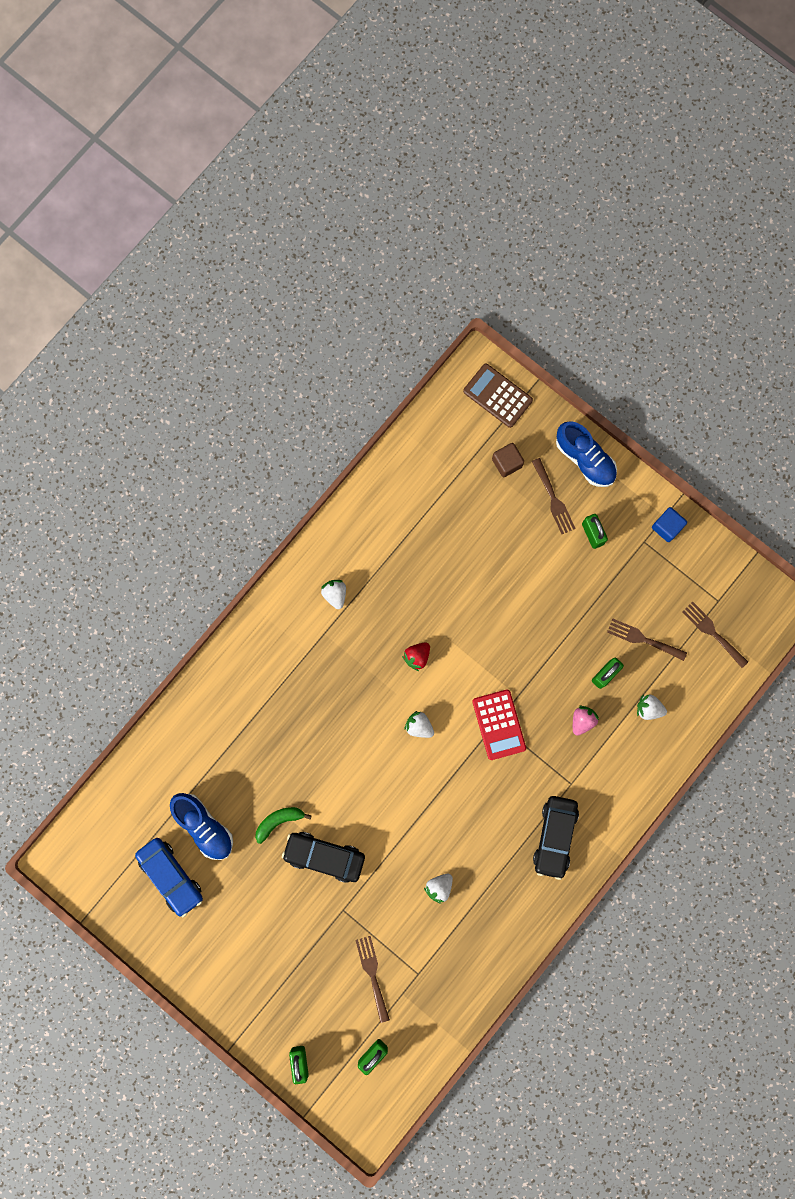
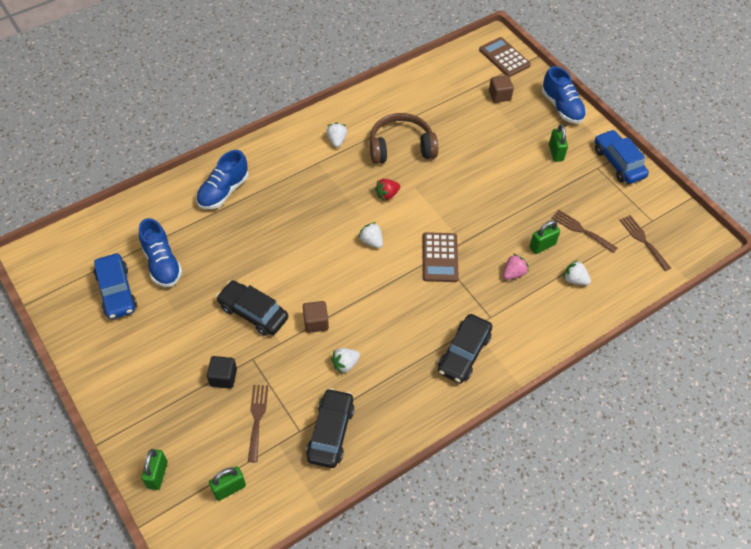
camera: 15 degrees right, 25 degrees down
(232, 709) = (223, 191): none -> blue shoe
(279, 821) = (226, 277): green banana -> none
(322, 940) = (223, 377): none -> black cube
(393, 847) = (316, 322): none -> brown cube
(412, 581) = (401, 147): none -> brown headphones
(449, 966) = (331, 432): none -> black car
(499, 724) = (440, 257): red calculator -> brown calculator
(553, 499) = (530, 125): brown fork -> none
(667, 527) = (618, 163): blue cube -> blue car

